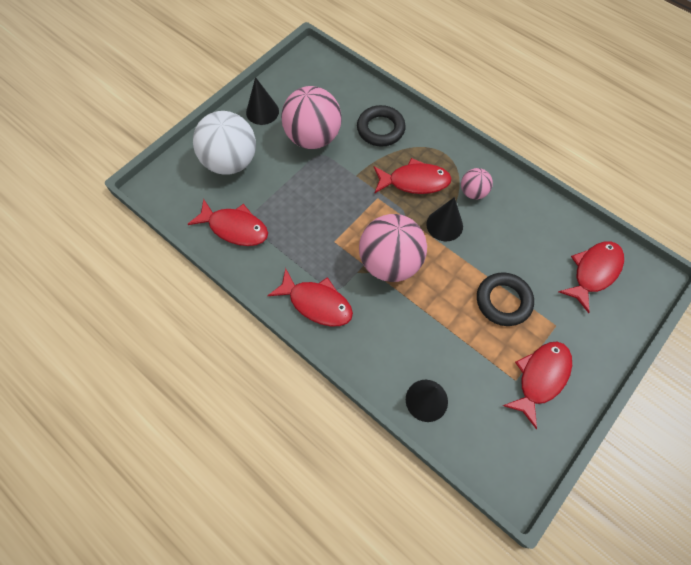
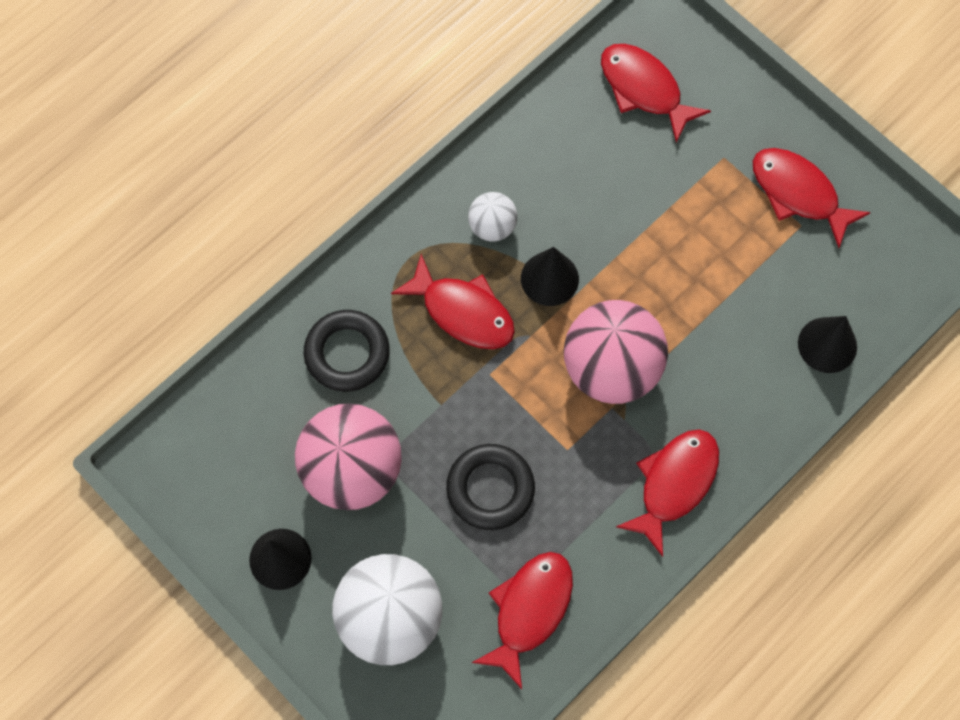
camera: 85 degrees left, 5 degrees up
(414, 181) = (463, 312): red fish -> red fish turned 120 degrees clockwise
(473, 192) = (492, 226): pink ball -> white ball
(503, 301) = (683, 218): black ring -> black ring (490, 489)

